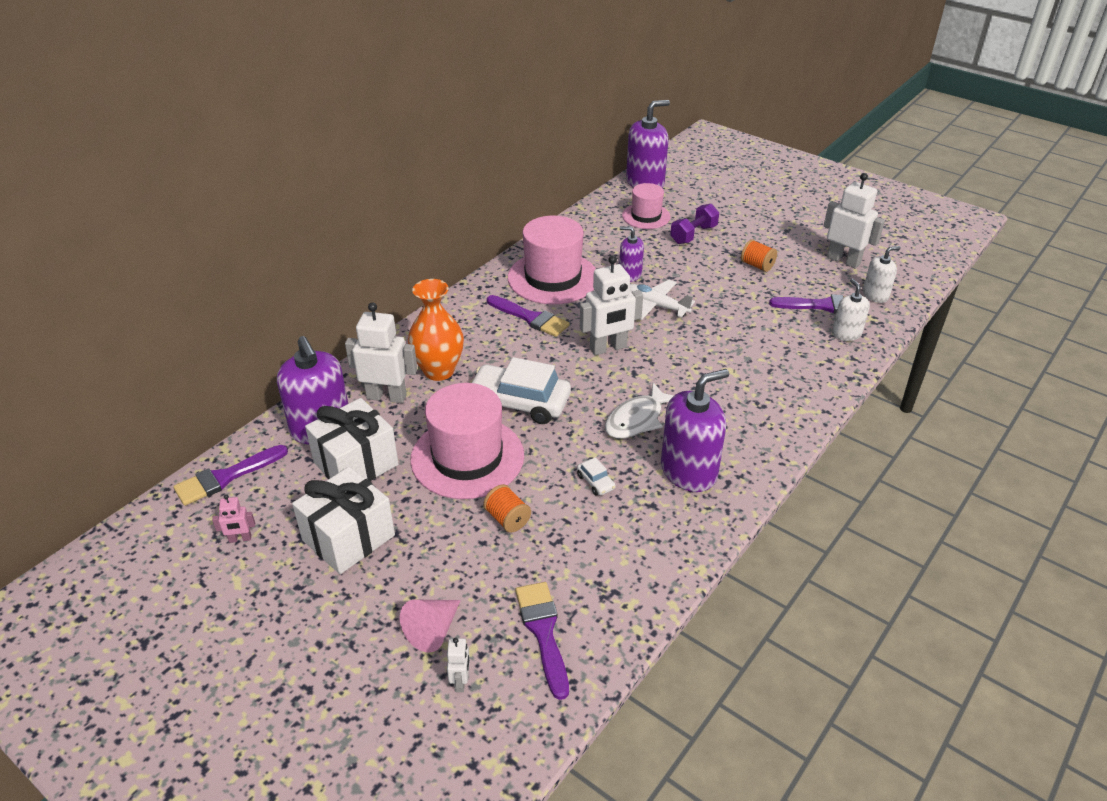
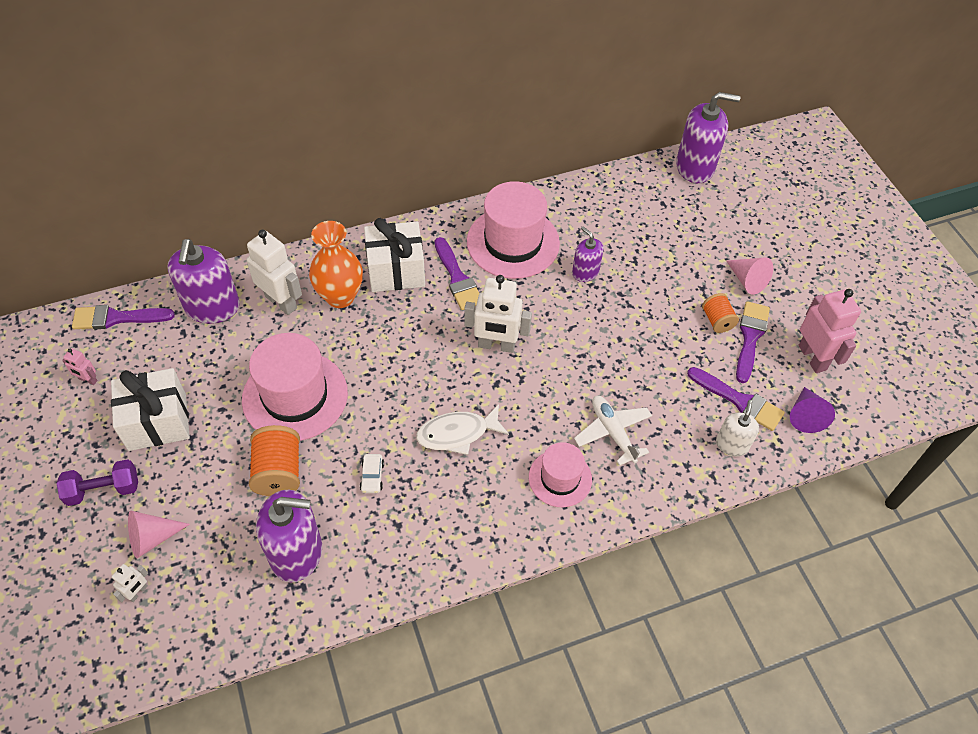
camera: 30 degrees right, 15 degrees up
(356, 463) = (211, 356): white gift -> white gift (396, 270)
(507, 519) = (278, 472): orange spool -> orange spool, size x1.61
(519, 403) = (377, 364): white car -> none
(543, 632) = (223, 588): purple brush -> purple brush (750, 337)
(646, 216) = (660, 209): pink hat -> pink hat (560, 478)
(656, 306) = (578, 320): white plane -> white plane (613, 432)
(688, 471) = (455, 510): purple soap dispenser -> purple soap dispenser (296, 553)
(693, 235) = (687, 253): purple dumbbell -> purple dumbbell (103, 490)
(752, 234) = (747, 280): none -> pink cone
(843, 260) = (812, 357): white robot -> pink robot
(875, 295) = (805, 415): white soap dispenser -> purple cone

